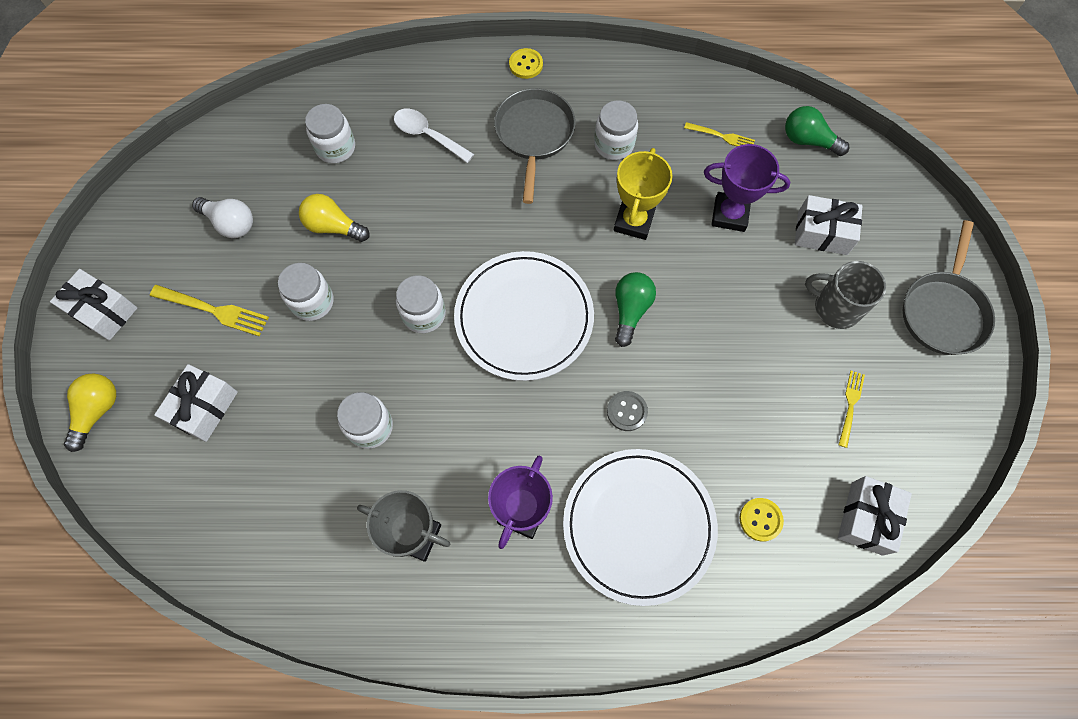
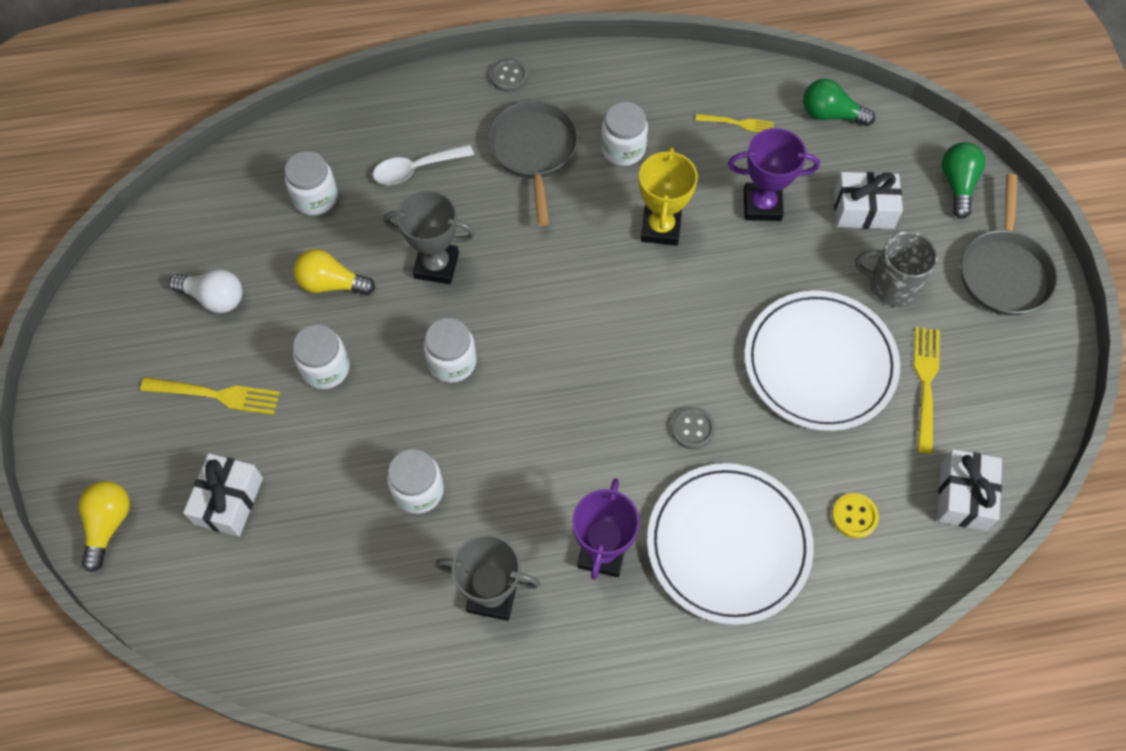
camera: 10 degrees left, 5 degrees down
(103, 311) = (90, 415): white gift -> none
(428, 135) = (416, 169): white spoon -> white spoon turned 45 degrees counterclockwise
(428, 224) = (436, 265): none -> grey trophy
(524, 317) = (562, 348): white plate -> white plate (820, 363)
(526, 64) = (509, 76): yellow button -> grey button
(630, 310) = (676, 322): green light bulb -> green light bulb (957, 184)
(850, 405) = (925, 384): yellow fork -> yellow fork, size x1.58

